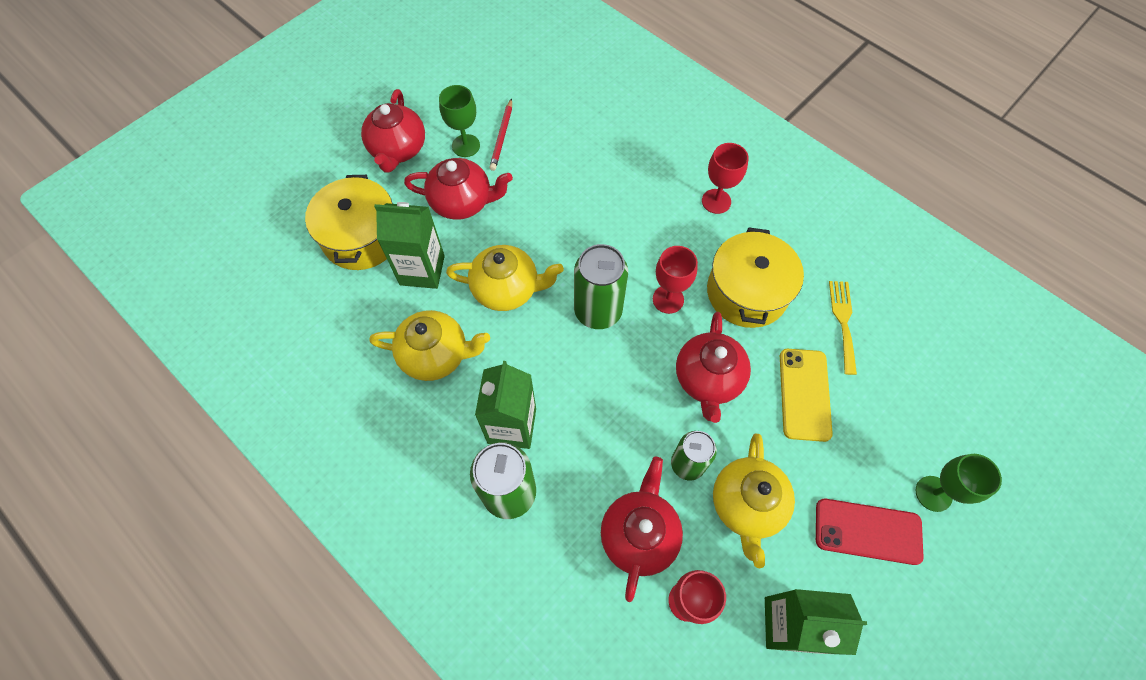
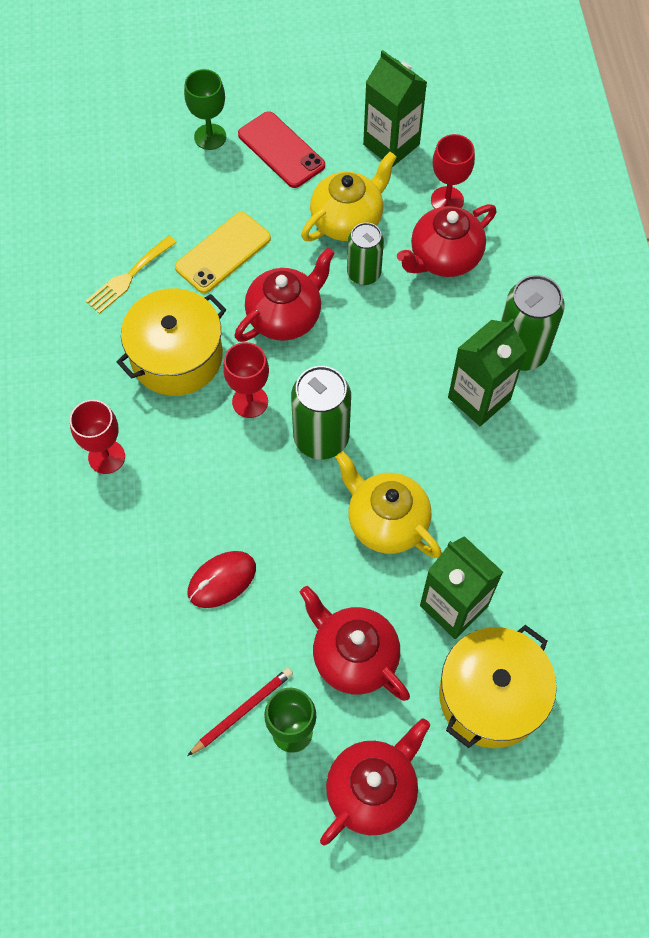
camera: 140 degrees left, 0 degrees up
(436, 355) = (501, 507): yellow teapot -> none
(576, 187) = (222, 580): none -> red mouse

